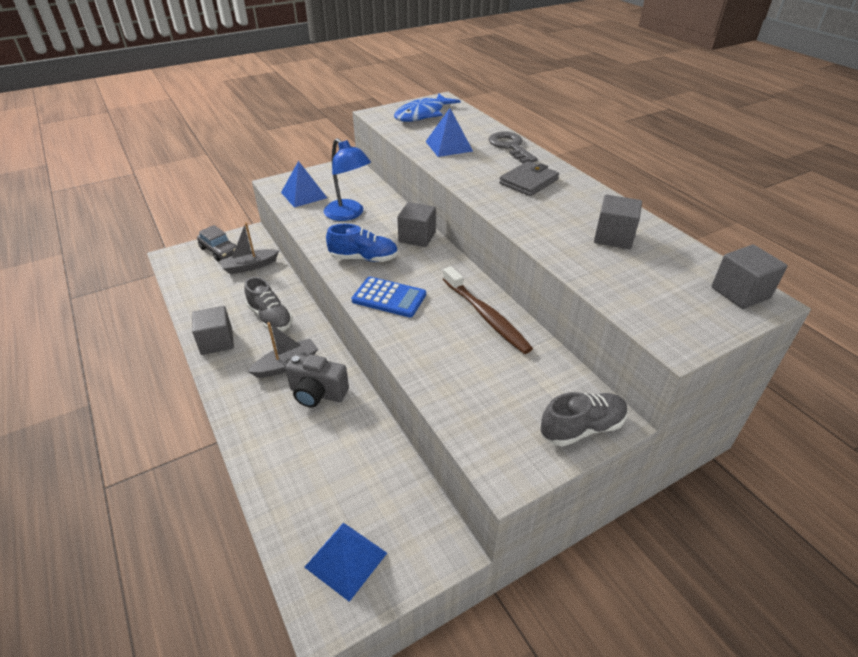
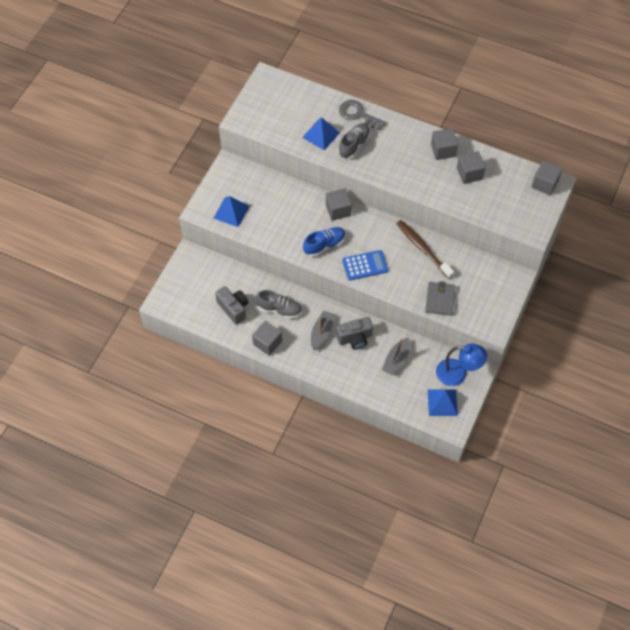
camera: 35 degrees left, 20 degrees up
(219, 251) = (187, 280): grey car -> none
(227, 293) = (233, 308): none -> grey camera
(250, 266) = (222, 280): grey boat -> grey boat (396, 360)
(349, 214) = (279, 213): blue lamp -> blue lamp (458, 374)
(423, 114) = (271, 105): blue fish -> none
(486, 316) = (423, 249): brown toothbrush -> brown toothbrush turned 150 degrees counterclockwise
(528, 181) = (395, 147): grey wallet -> grey wallet (440, 300)
(582, 428) = (508, 288): grey shoe -> grey shoe (354, 145)
(593, 205) = (443, 150): none -> grey cube

